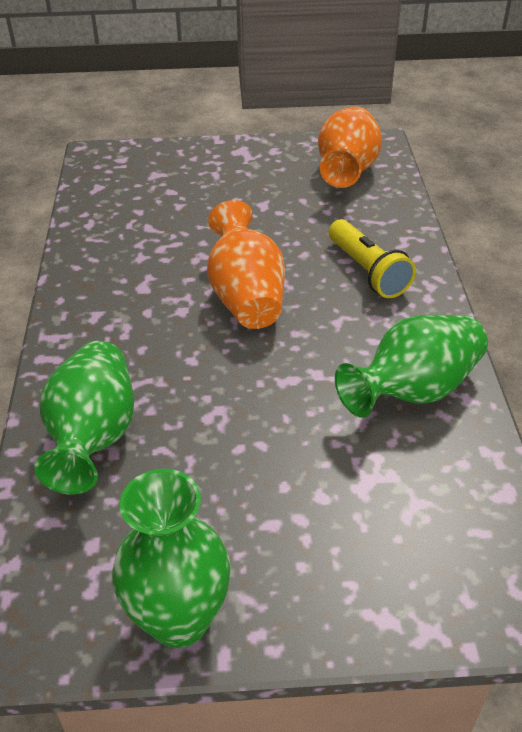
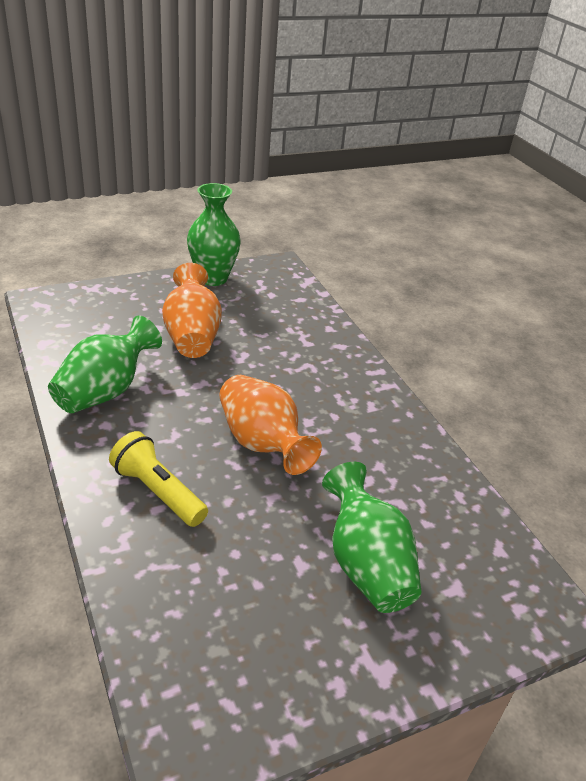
camera: 155 degrees right, 5 degrees down
(93, 437) = (307, 335): green vase -> green vase (366, 564)
(347, 170) = (217, 663): orange vase -> orange vase (192, 336)

